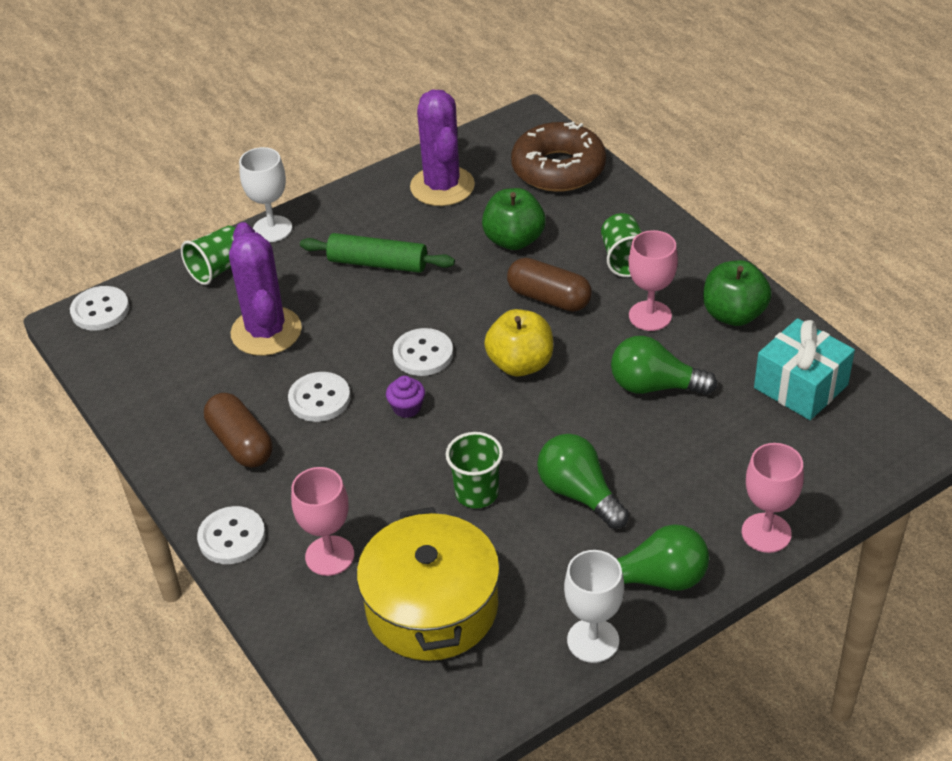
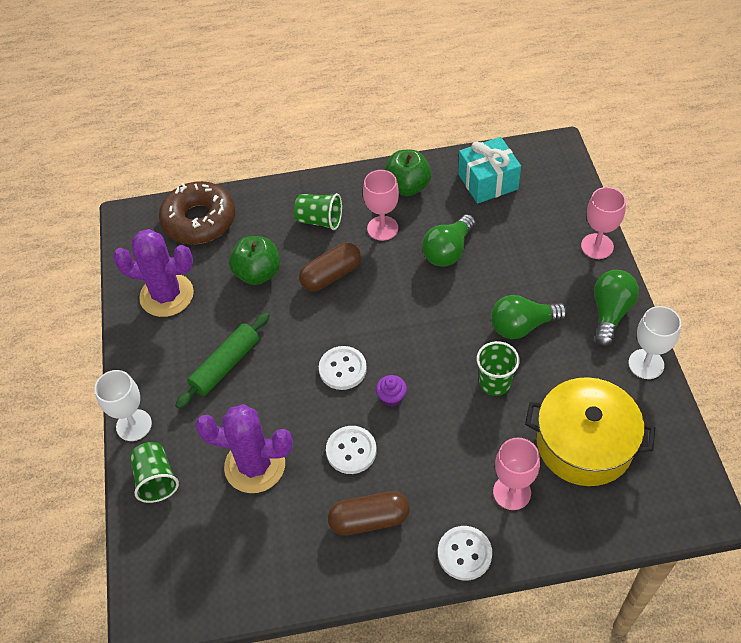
camera: 65 degrees left, 10 degrees up
(100, 310) = (147, 588): white button -> none
(520, 364) = (386, 315): yellow apple -> none

